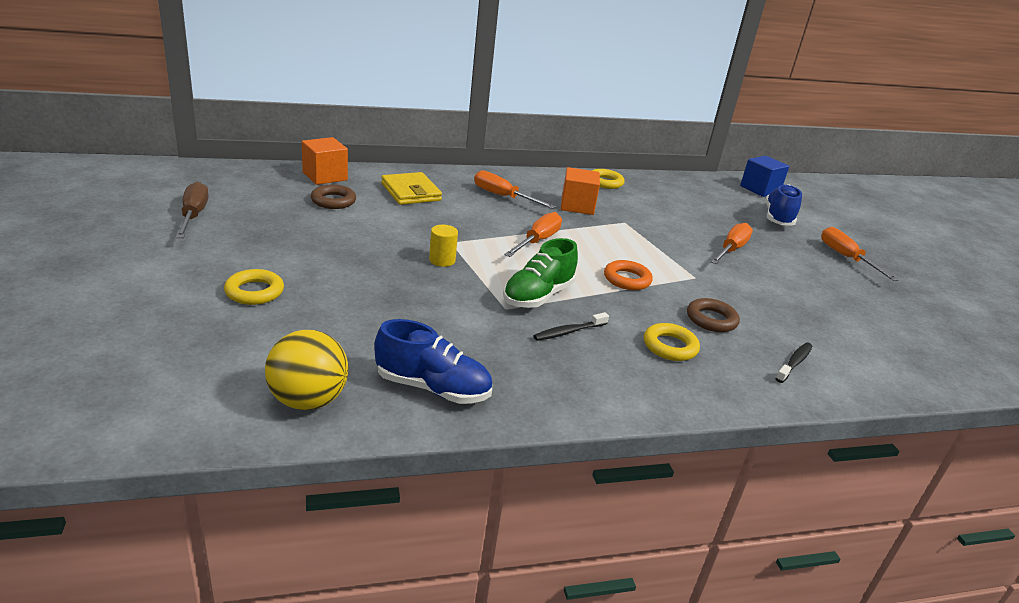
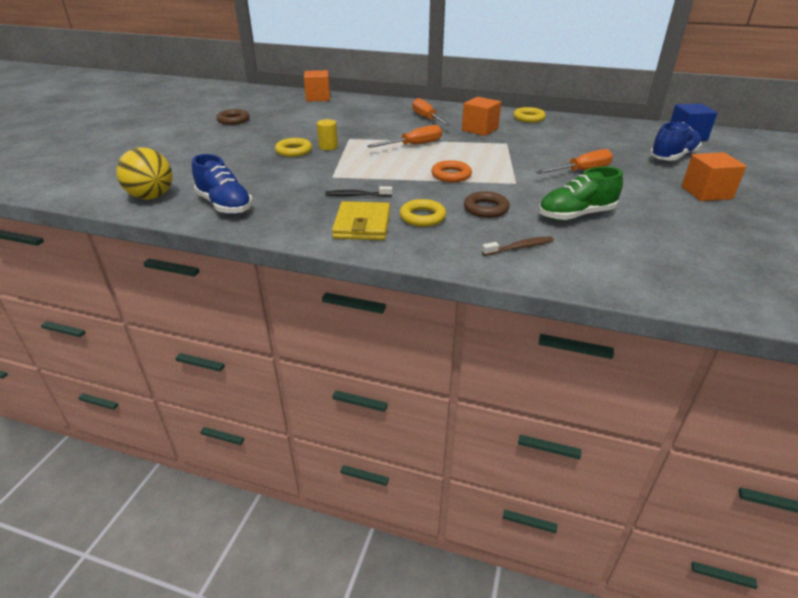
camera: 35 degrees right, 5 degrees up
(193, 215) = (215, 109): brown screwdriver -> none
(254, 292) = (196, 146): yellow ring -> yellow ring (294, 151)
(333, 201) = (304, 110): brown ring -> brown ring (233, 120)
(411, 192) = (362, 110): yellow wallet -> yellow wallet (362, 225)
(538, 296) = (365, 174): green shoe -> green shoe (576, 215)
(794, 363) = (520, 247): black toothbrush -> brown toothbrush
(846, 257) = (706, 192): orange screwdriver -> orange cube

